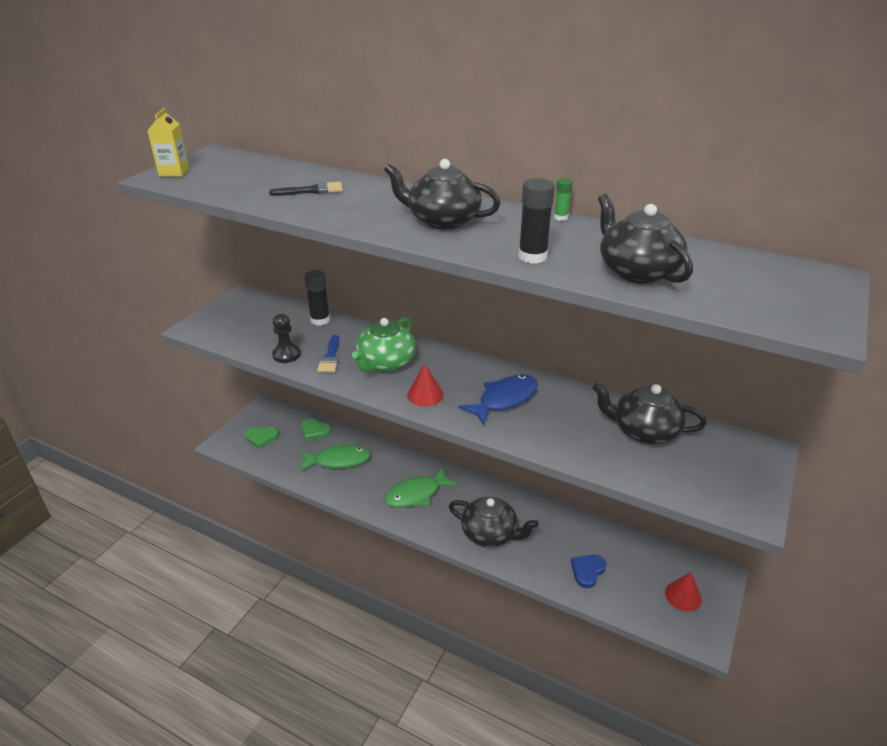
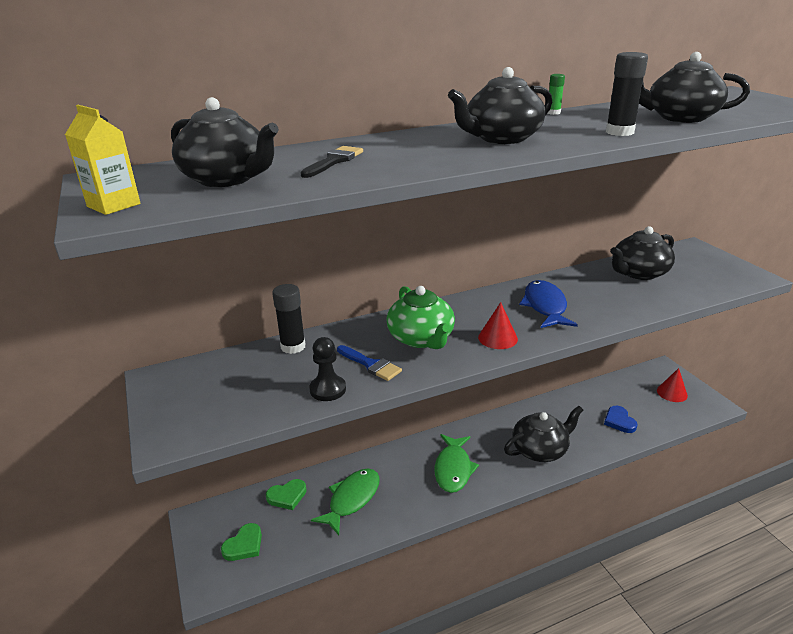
camera: 50 degrees left, 5 degrees down
(244, 178) = (227, 179): none -> black teapot

